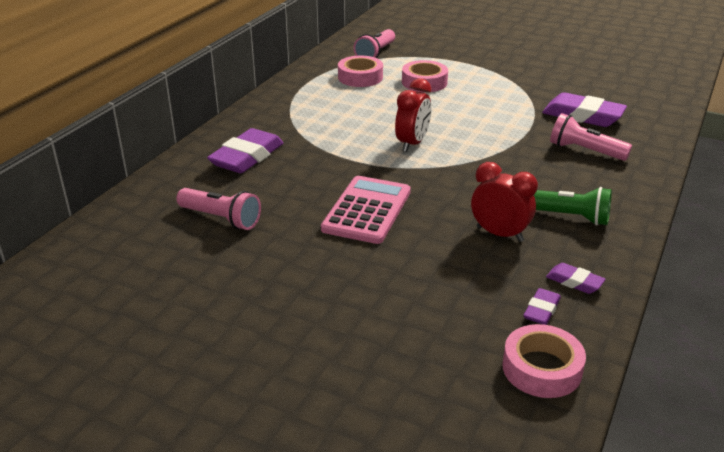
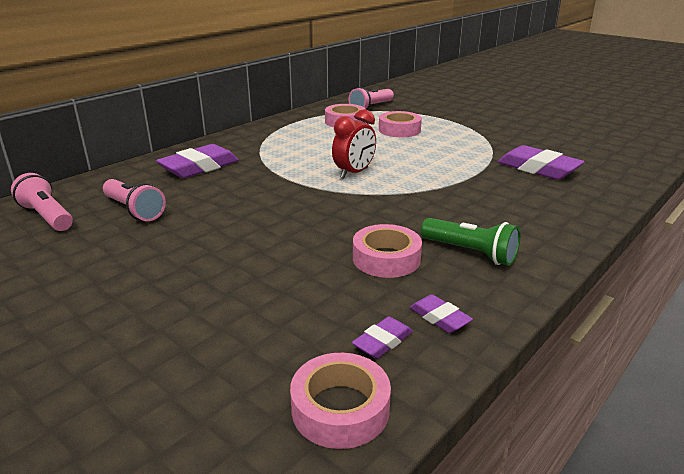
camera: 15 degrees right, 5 degrees down
(367, 210) = (269, 220): pink calculator -> none
(499, 234) = (386, 259): red clock -> pink tape
(585, 151) = (524, 197): pink flashlight -> pink flashlight (47, 216)

